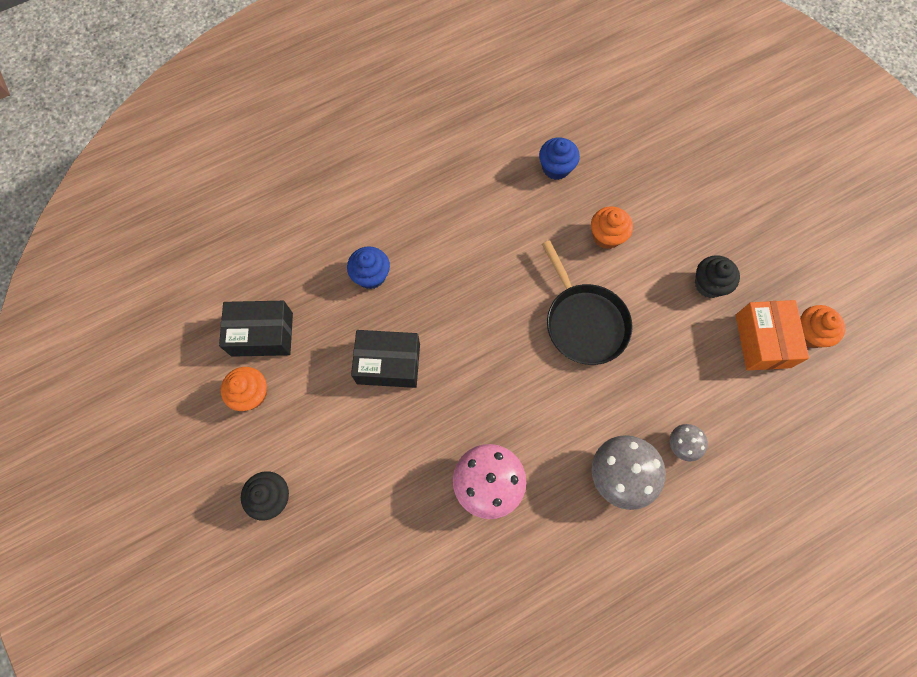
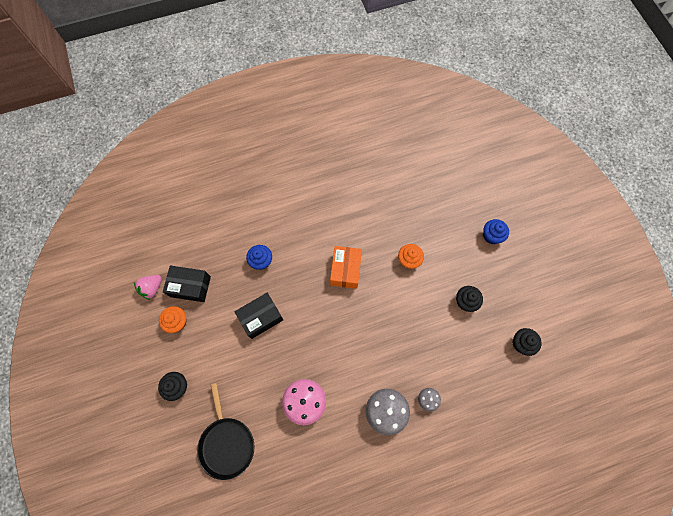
camera: 10 degrees right, 0 degrees up
(198, 348) = (152, 288): none -> pink strawberry
(388, 364) = (261, 317): black box -> black box turned 45 degrees counterclockwise
(556, 168) = (386, 211): blue cupcake -> blue cupcake (491, 236)
(584, 322) = (383, 312): black pan -> black pan (227, 443)
(762, 341) = (491, 343): orange box -> orange box (345, 270)
(809, 333) = (521, 343): orange cupcake -> black cupcake

